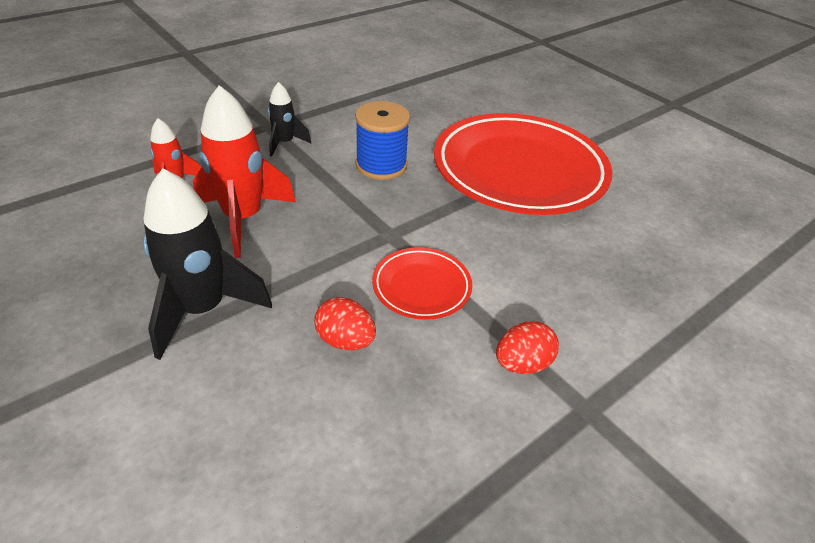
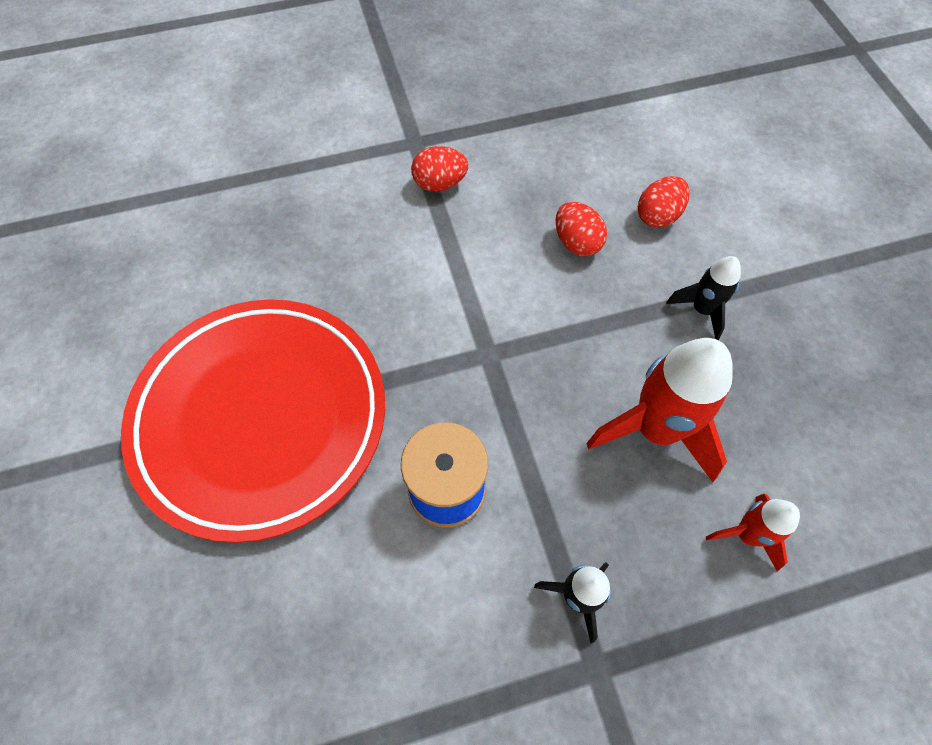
camera: 155 degrees left, 20 degrees up
(203, 309) = (702, 310): black rocket -> black rocket, size x0.54
(257, 398) = (658, 216): none -> red egg
(421, 287) = (486, 276): red plate -> none

